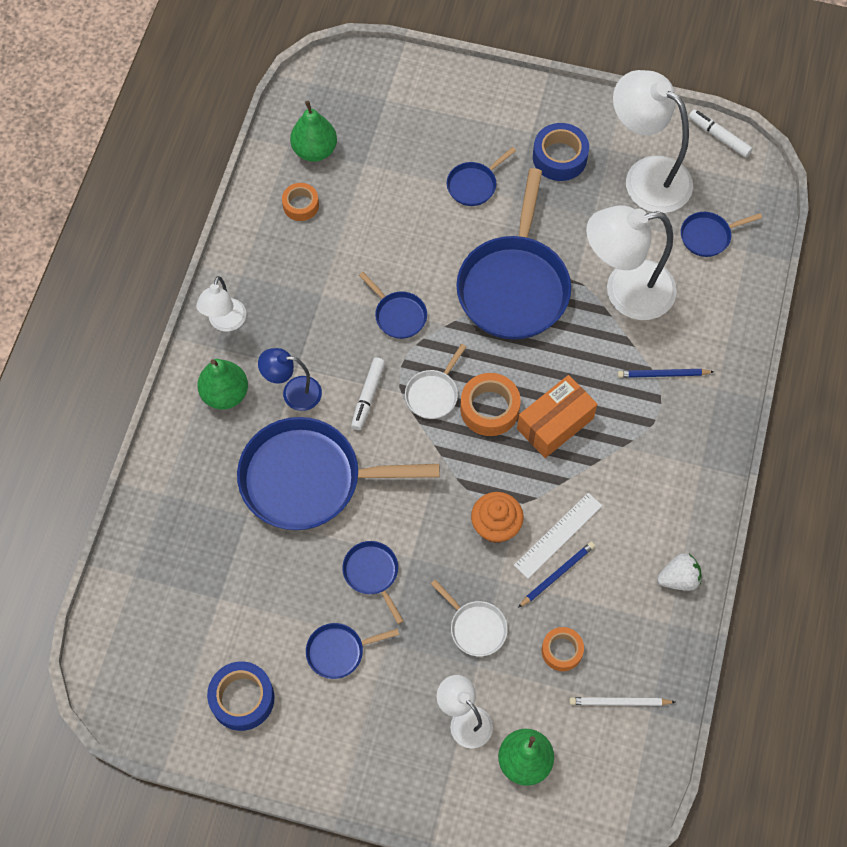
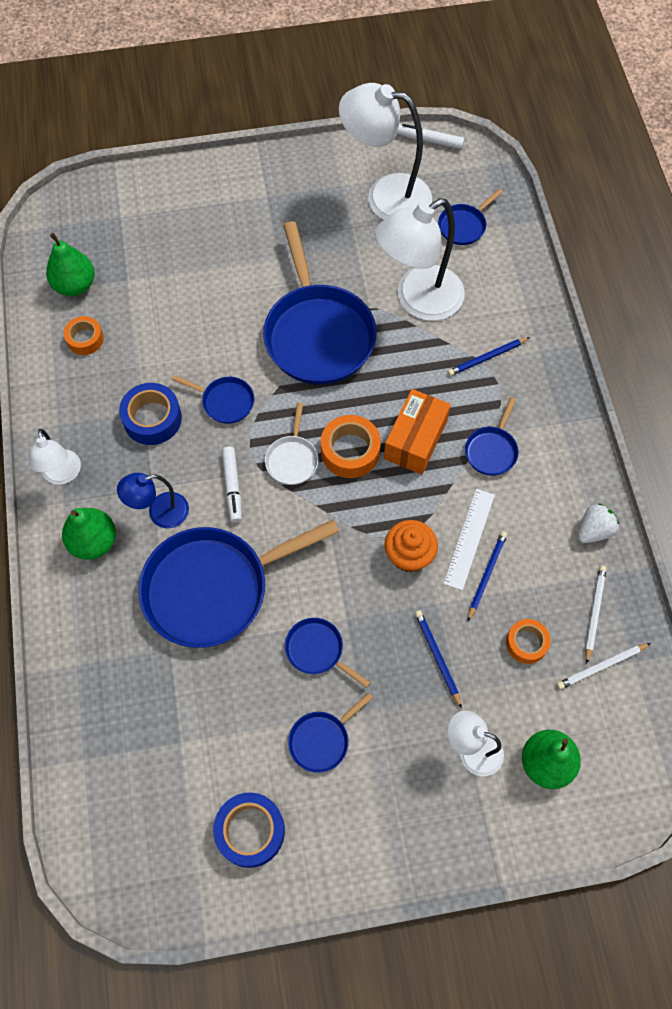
camera: 25 degrees left, 0 degrees up
(474, 185) = (237, 260): blue pan -> blue pan (492, 450)
(475, 627) = (437, 657): white pan -> blue pencil
(559, 157) = (302, 208): blue tape -> blue tape (152, 419)
(638, 652) = (594, 613): none -> white pencil

